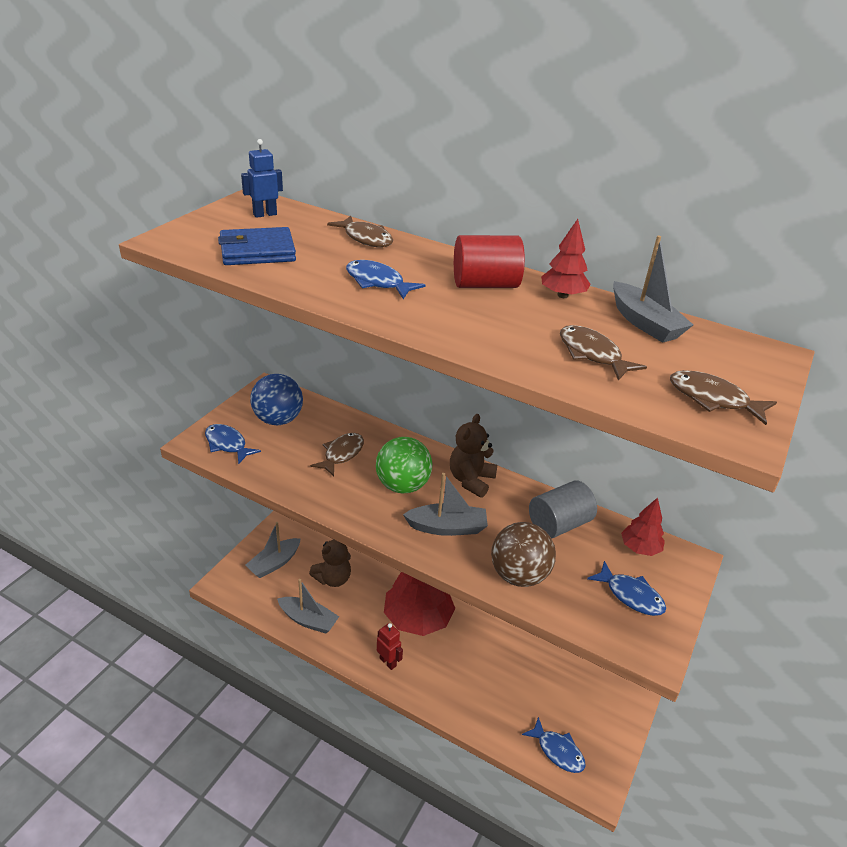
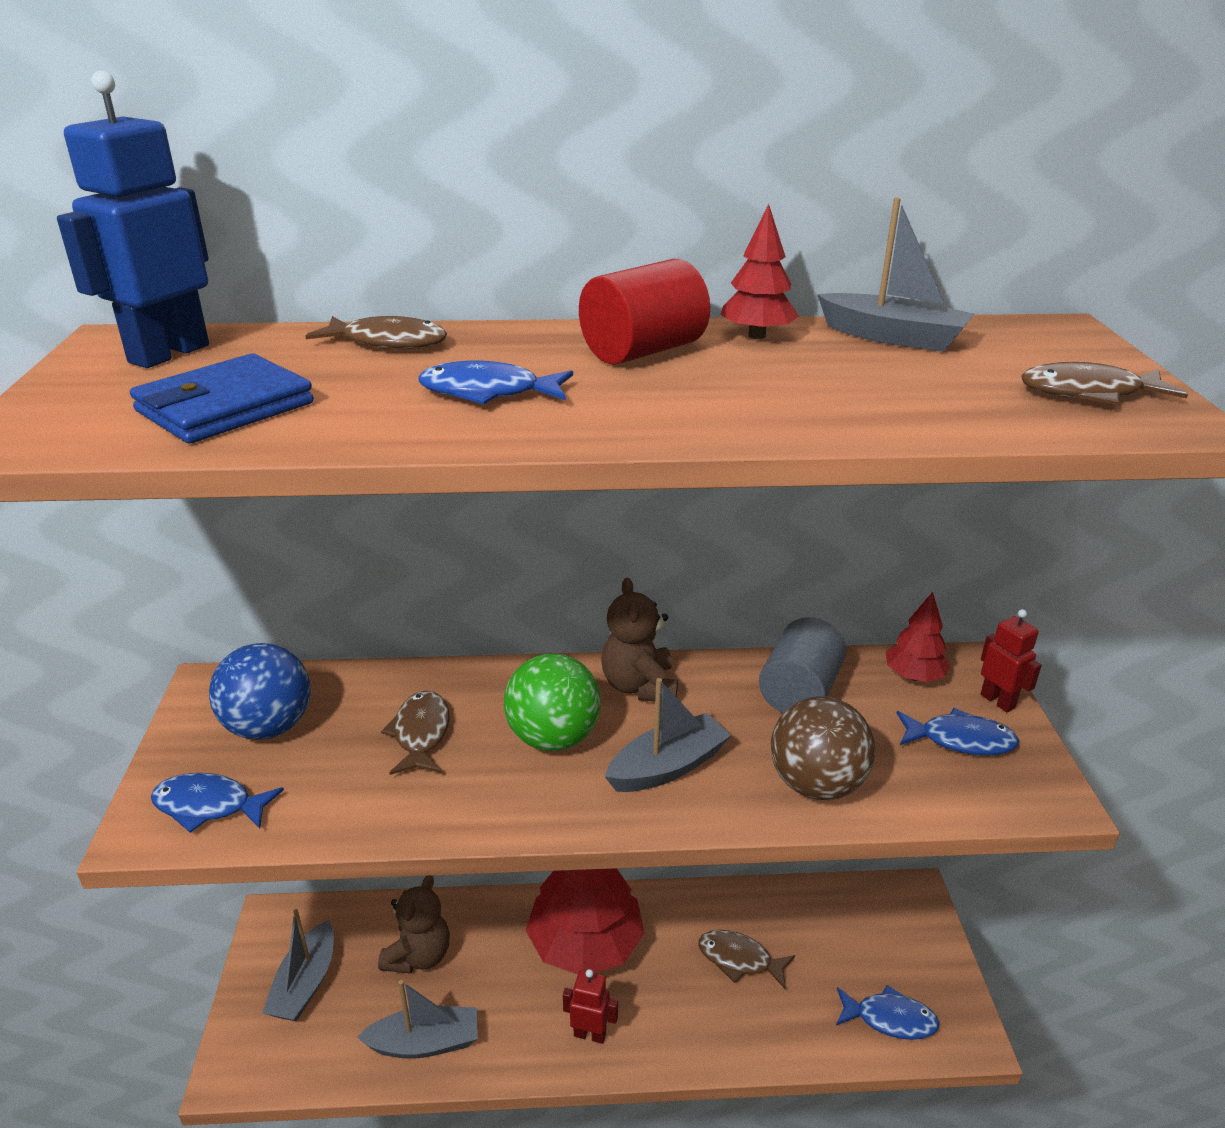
camera: 30 degrees left, 5 degrees down
(265, 214) = (168, 354): blue robot -> blue robot, size x1.80
(592, 354) = (894, 390): brown fish -> brown fish (739, 959)
(680, 587) = (998, 701): none -> red robot

